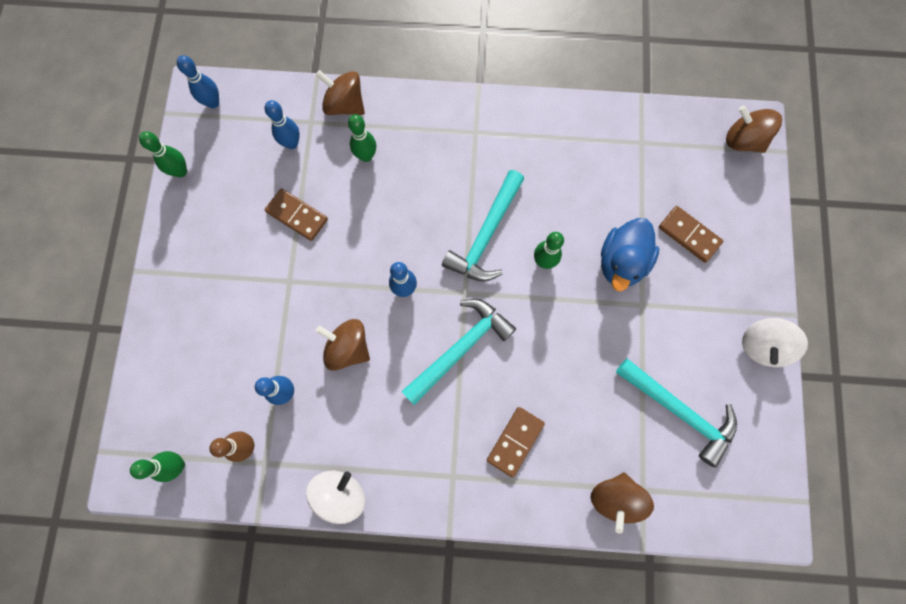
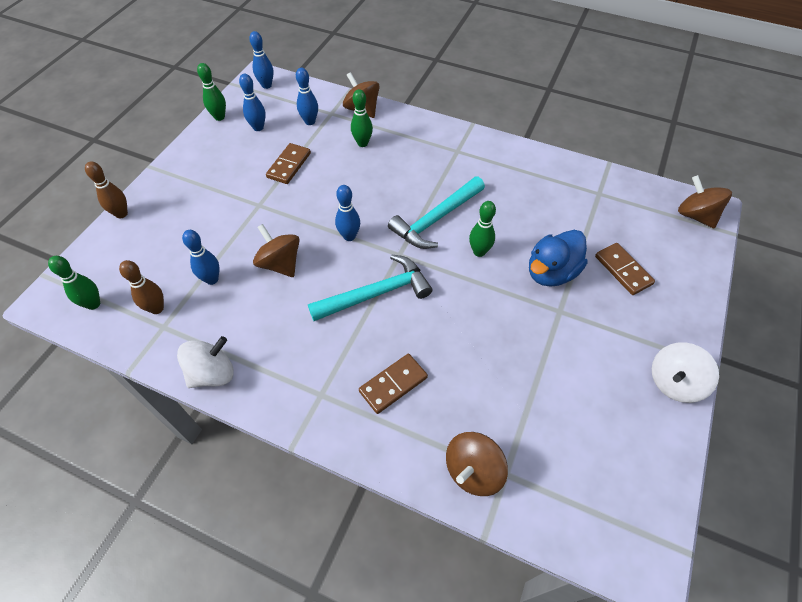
camera: 20 degrees right, 20 degrees down
(142, 346) = (121, 214): none -> brown bowling pin
(235, 172) = (258, 127): none -> blue bowling pin
(297, 216) = (289, 165): brown domino -> brown domino turned 60 degrees clockwise
(679, 411) = (568, 412): turquoise hammer -> none

